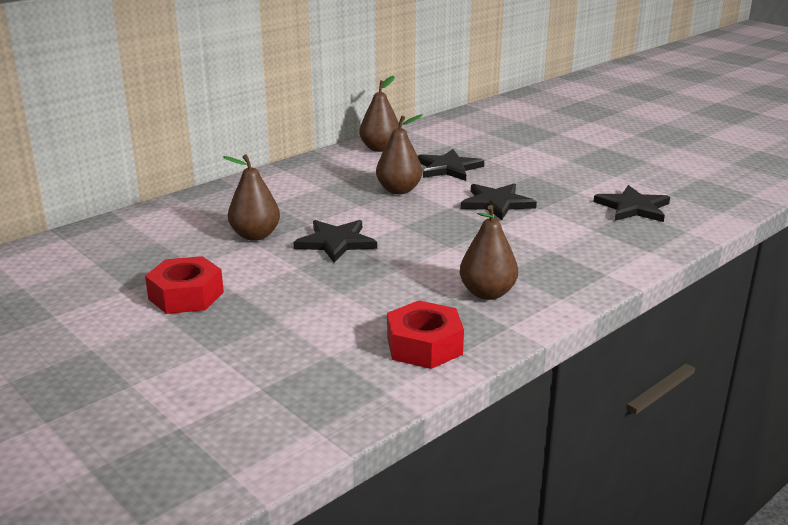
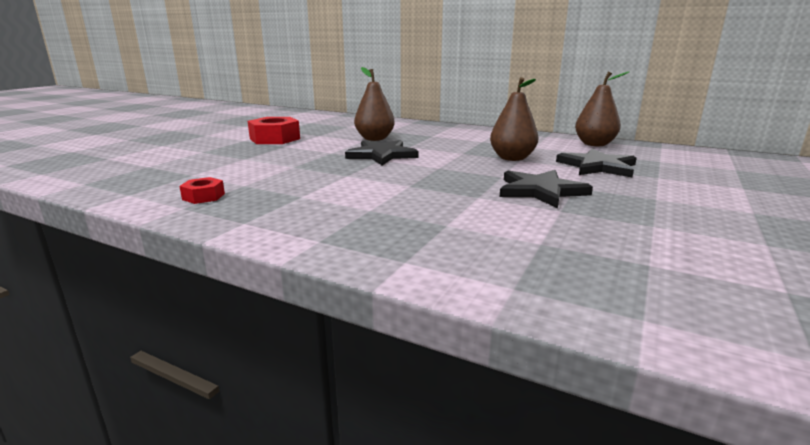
camera: 70 degrees right, 5 degrees down
(424, 346) = (203, 196): red nut -> red nut, size x0.53
(487, 293) = (314, 207): brown pear -> none
(633, 207) = (663, 264): black star -> none

